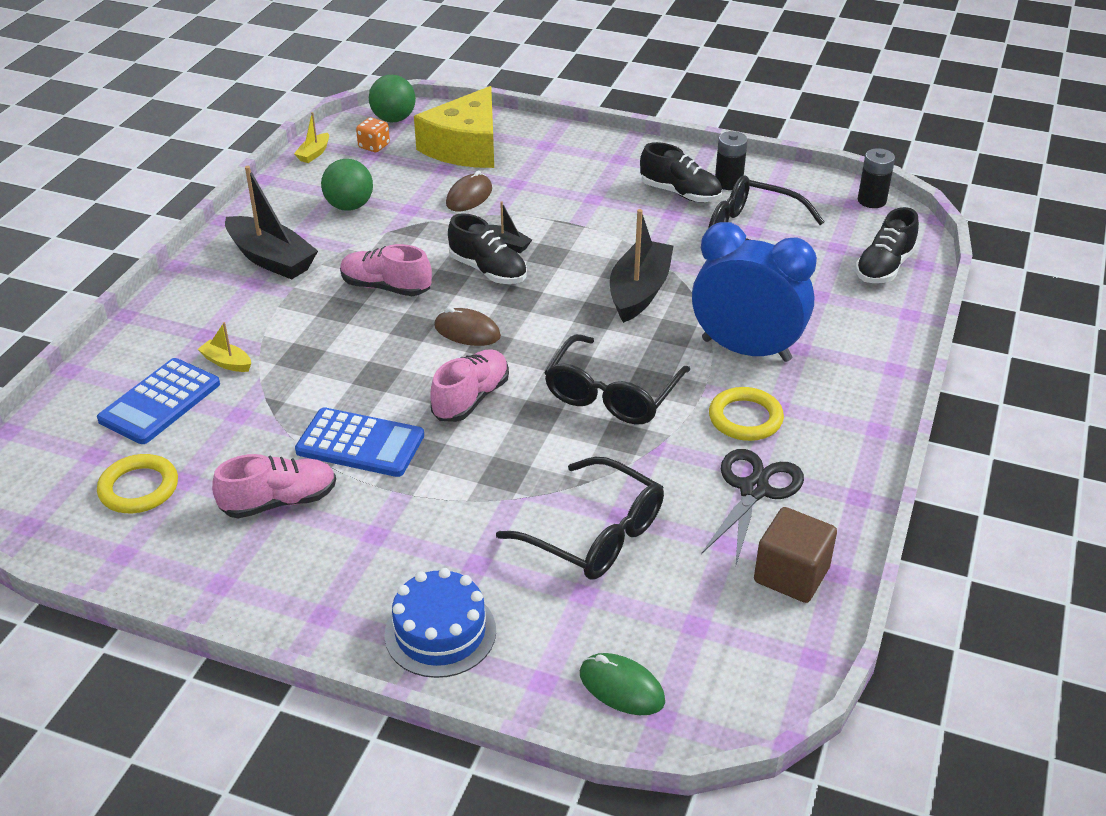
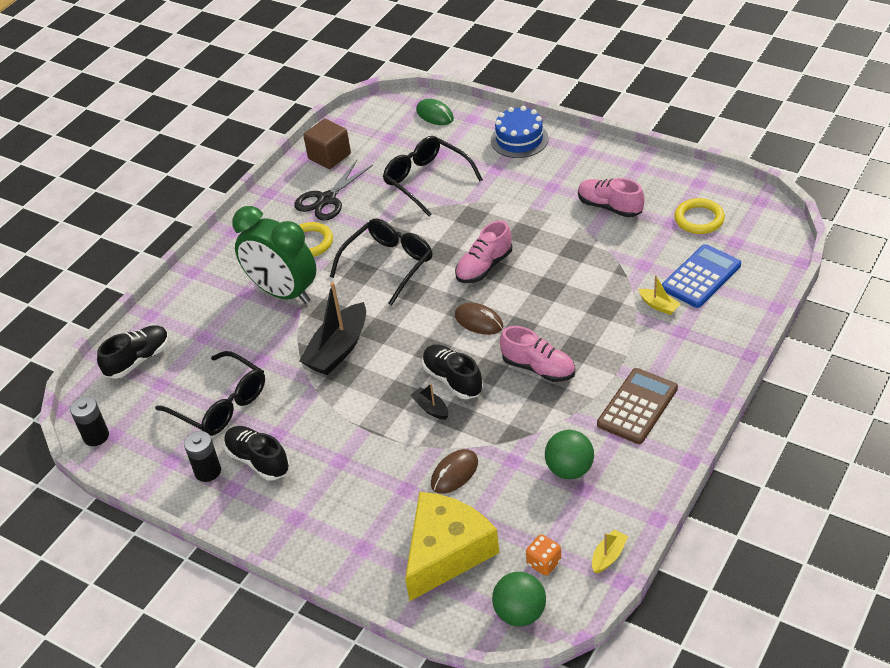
camera: 165 degrees left, 5 degrees up
(271, 259) = (637, 406): black boat -> brown calculator
(279, 501) = (609, 207): pink shoe -> pink shoe turned 45 degrees clockwise
(360, 443) = (560, 240): blue calculator -> none
(746, 350) = (283, 293): blue clock -> green clock

